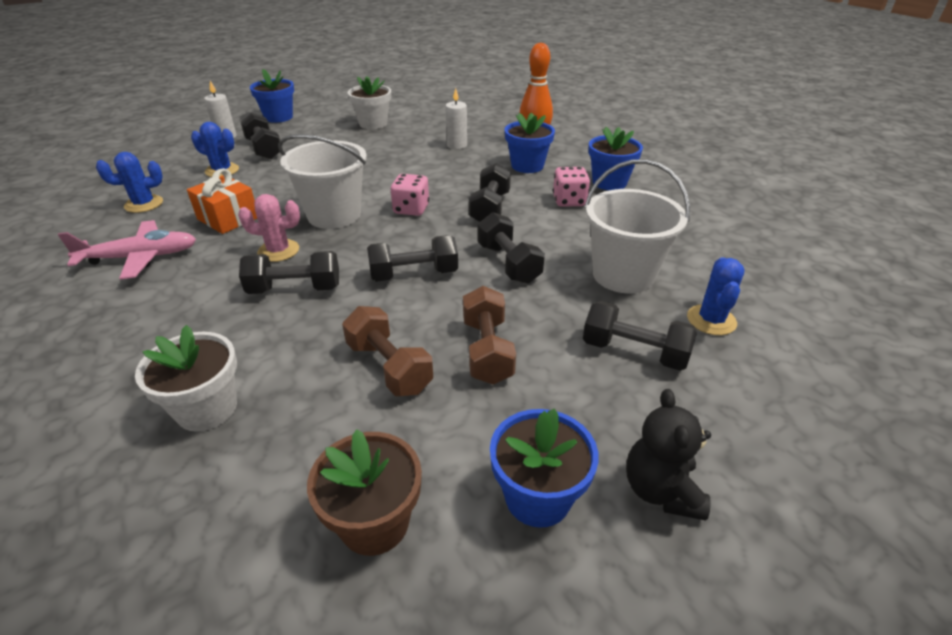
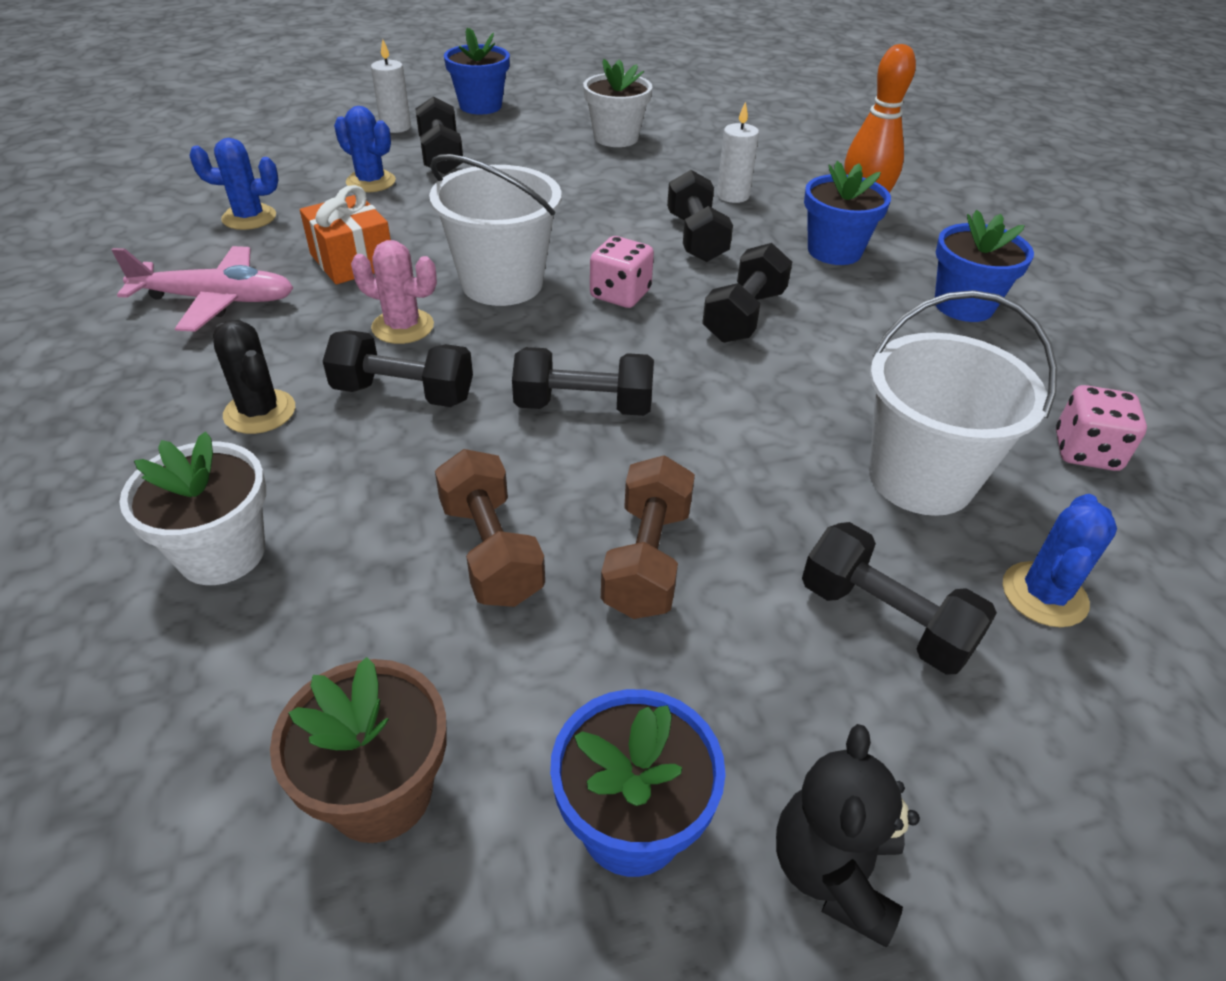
camera: 15 degrees right, 5 degrees up
(199, 319) = (260, 412): none -> black cactus
(508, 263) = (737, 418): black dumbbell -> black dumbbell (696, 238)
(569, 201) = (880, 327): pink dice -> pink dice (1086, 451)

